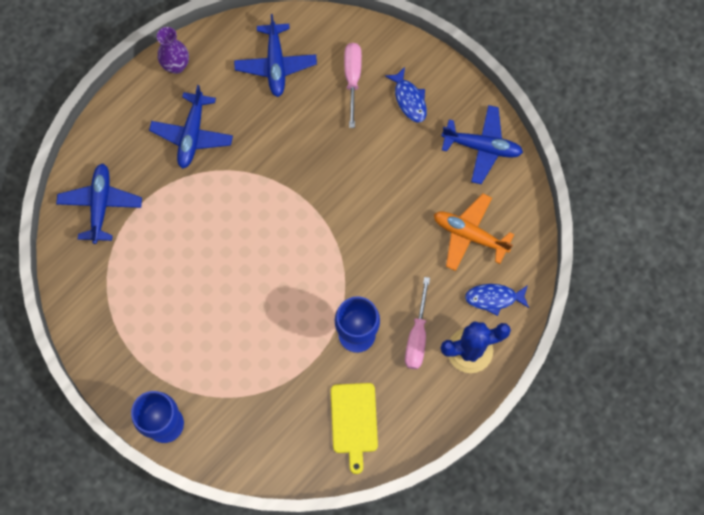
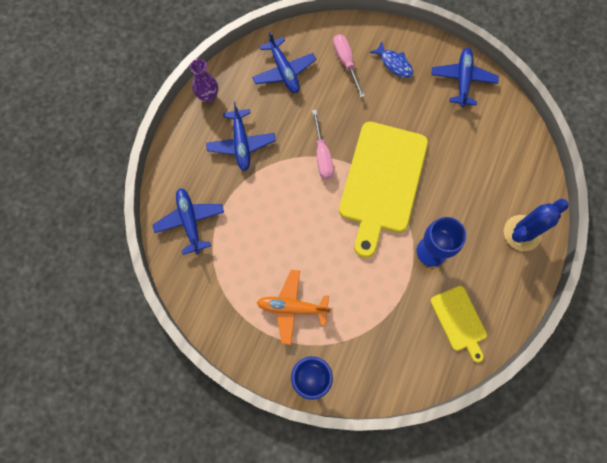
camera: 20 degrees left, 0 degrees up
(334, 235) = (382, 182): none -> yellow cutting board
(417, 336) = (478, 236): pink screwdriver -> pink screwdriver (322, 155)
(469, 235) = (482, 147): orange plane -> orange plane (292, 307)
(482, 147) = (462, 80): blue plane -> blue plane turned 75 degrees counterclockwise
(494, 298) = (521, 187): blue fish -> none

